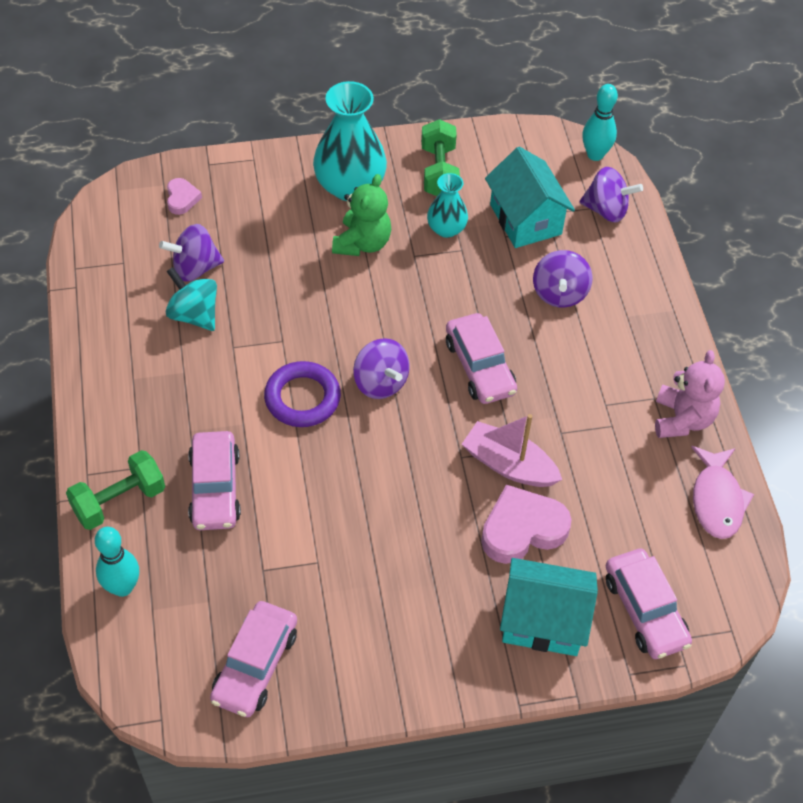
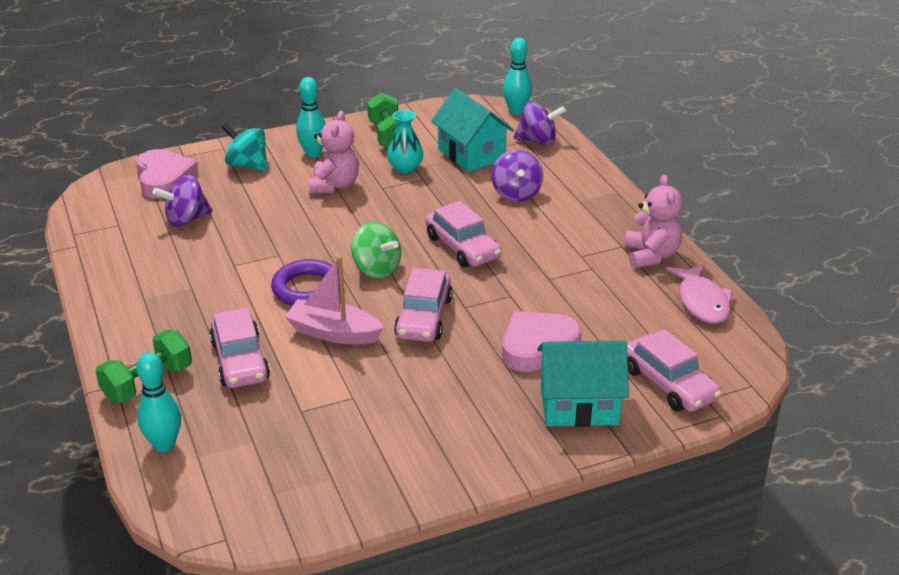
camera: 10 degrees left, 20 degrees down
(182, 198) = (164, 179): pink heart -> pink heart, size x1.89
(194, 315) = (192, 249): turquoise spinning top -> turquoise spinning top (247, 165)
(255, 665) = (311, 481): pink car -> pink car (423, 317)
(350, 186) = (313, 153): turquoise vase -> turquoise bowling pin
(362, 243) = (334, 185): green teddy bear -> pink teddy bear
(380, 383) = (376, 269): purple spinning top -> green spinning top
(509, 465) = (510, 305): pink boat -> pink boat (333, 333)

